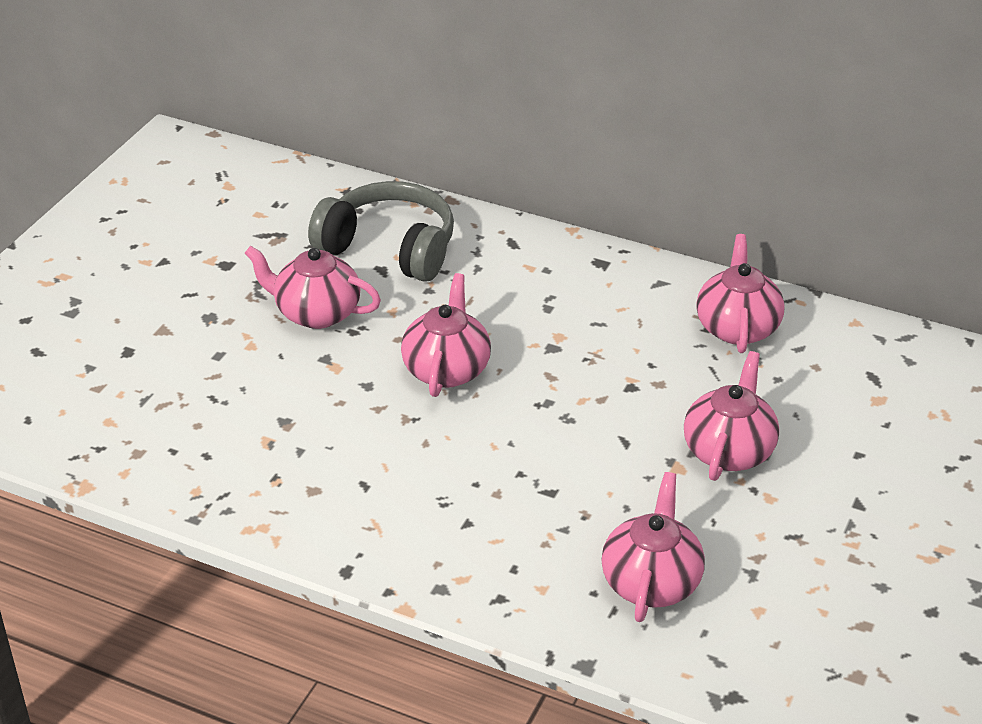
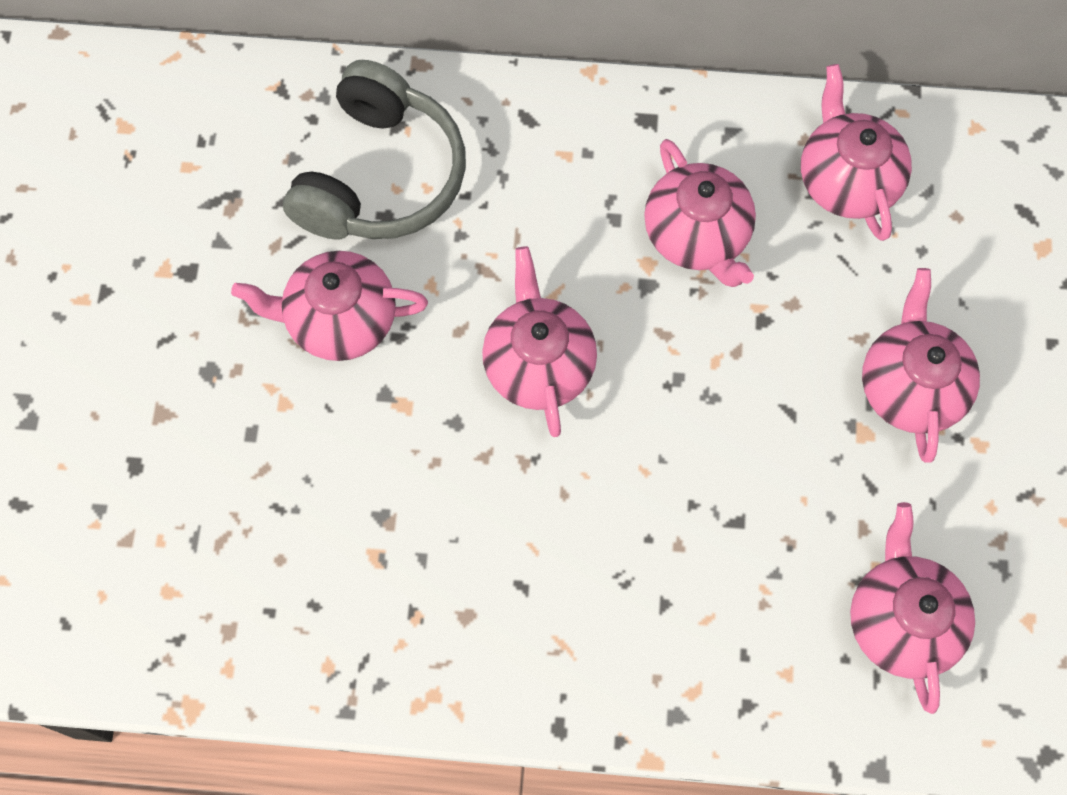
camera: 20 degrees left, 30 degrees up
(389, 248) = (381, 176): grey headphones -> grey headphones turned 105 degrees clockwise
(605, 330) = (697, 236): none -> pink teapot

